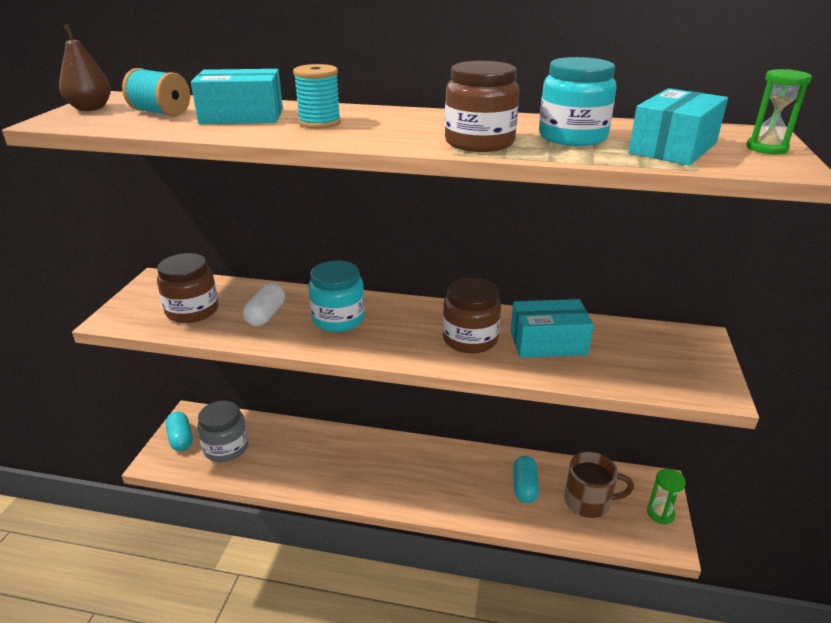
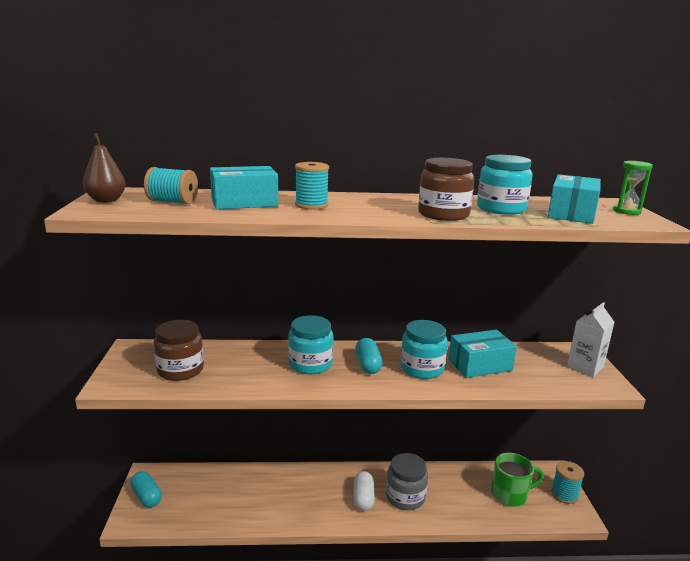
camera: 15 degrees left, 10 degrees down
(226, 448) = (193, 498): grey jar -> grey jar (405, 497)
(266, 315) = (248, 367): white capsule -> white capsule (363, 498)
(470, 339) = (422, 368): brown jar -> turquoise jar
(524, 487) = (458, 491): turquoise capsule -> turquoise capsule (368, 365)
(589, 502) = (510, 494): brown mug -> green mug
(660, 513) = (564, 494): green hourglass -> turquoise spool
(693, 362) = (585, 367): none -> white carton

